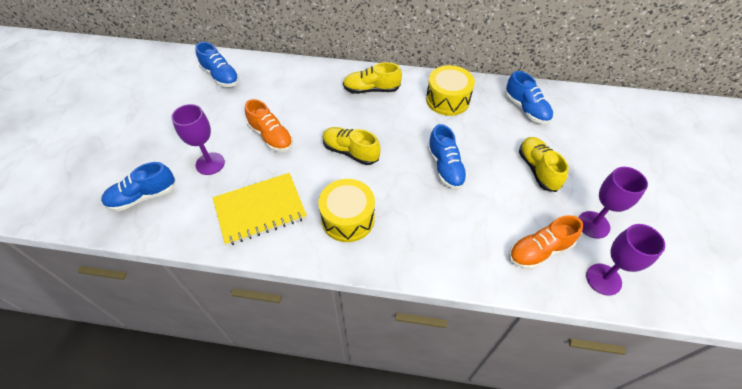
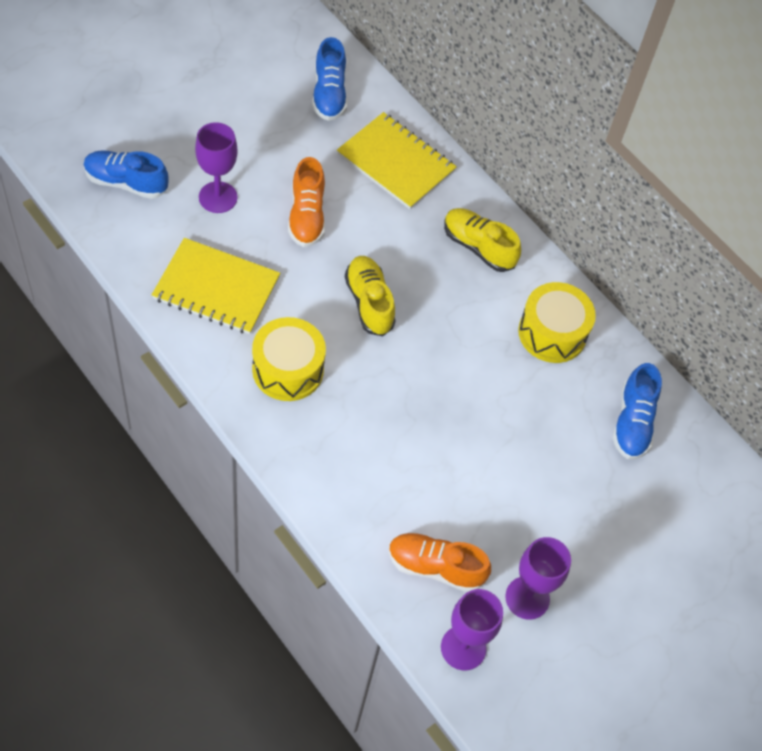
camera: 35 degrees right, 5 degrees up
(289, 82) = (396, 163): none -> yellow notebook
(445, 167) = (448, 405): blue shoe -> none
(538, 169) = (547, 496): yellow shoe -> none

